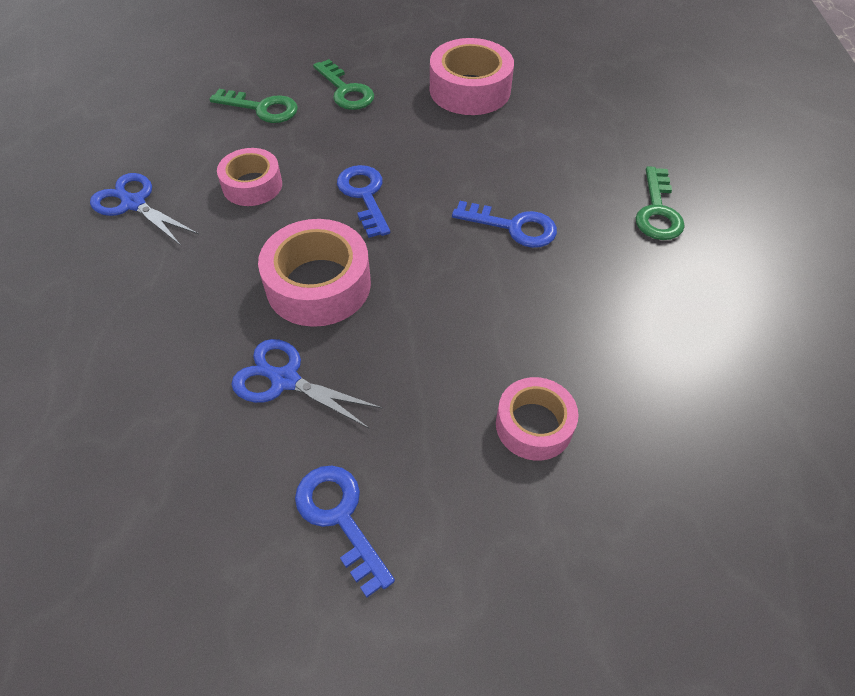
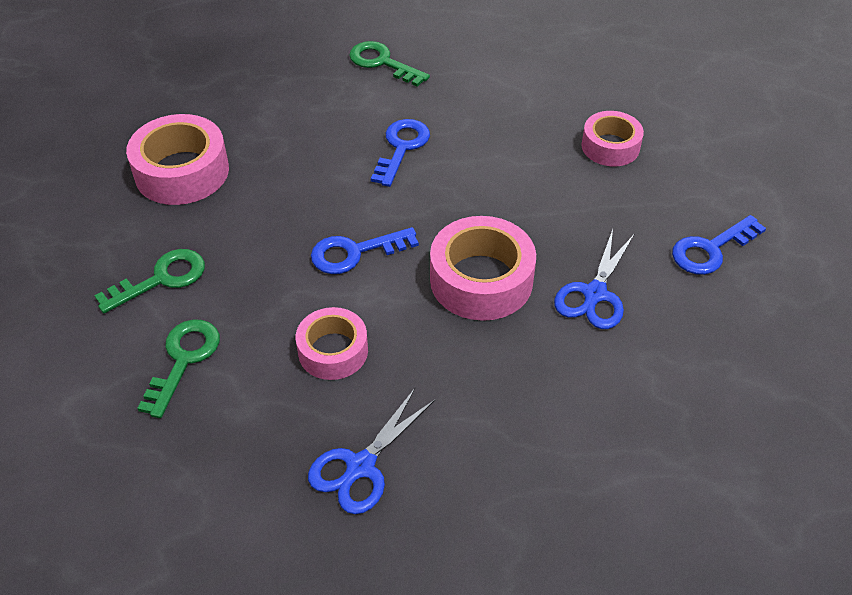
camera: 90 degrees left, 5 degrees down
(657, 211) = (382, 63): green key -> green key turned 150 degrees counterclockwise

